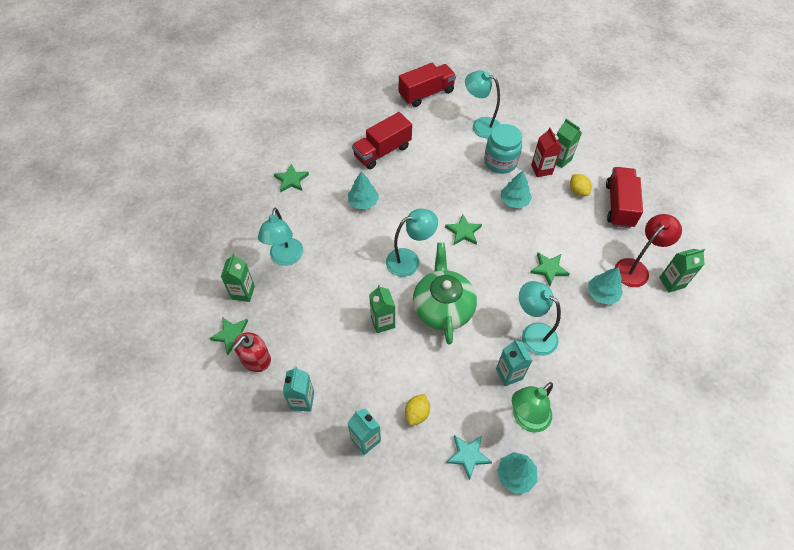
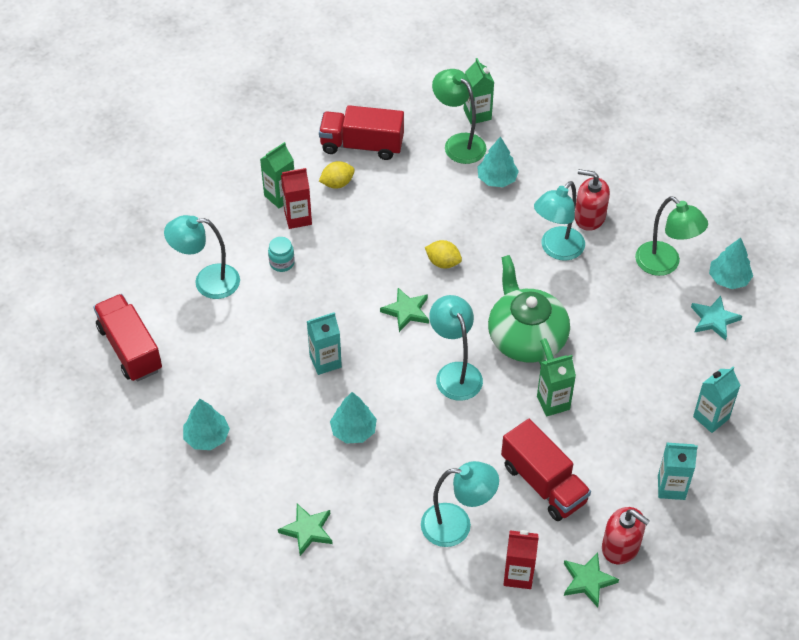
camera: 90 degrees left, 5 degrees down
(243, 292) = (518, 575): green carton -> red carton
(382, 151) = (253, 408): red truck -> red truck (543, 483)
(417, 413) = (671, 367): yellow lemon -> yellow lemon (443, 262)
(443, 307) = (526, 337): green teapot -> green teapot turned 75 degrees clockwise
(480, 125) = (207, 282): turquoise lamp -> turquoise lamp turned 60 degrees clockwise
(500, 162) = (282, 263): turquoise jar -> turquoise jar, size x0.51
(509, 374) = (611, 276): turquoise carton -> turquoise carton (325, 361)
(514, 201) = (353, 252): turquoise tree -> turquoise tree (207, 437)
(549, 269) = (463, 225): green star -> none
(572, 361) = (589, 217): none -> red soap dispenser
(636, 268) = (458, 143): red lamp -> green lamp

